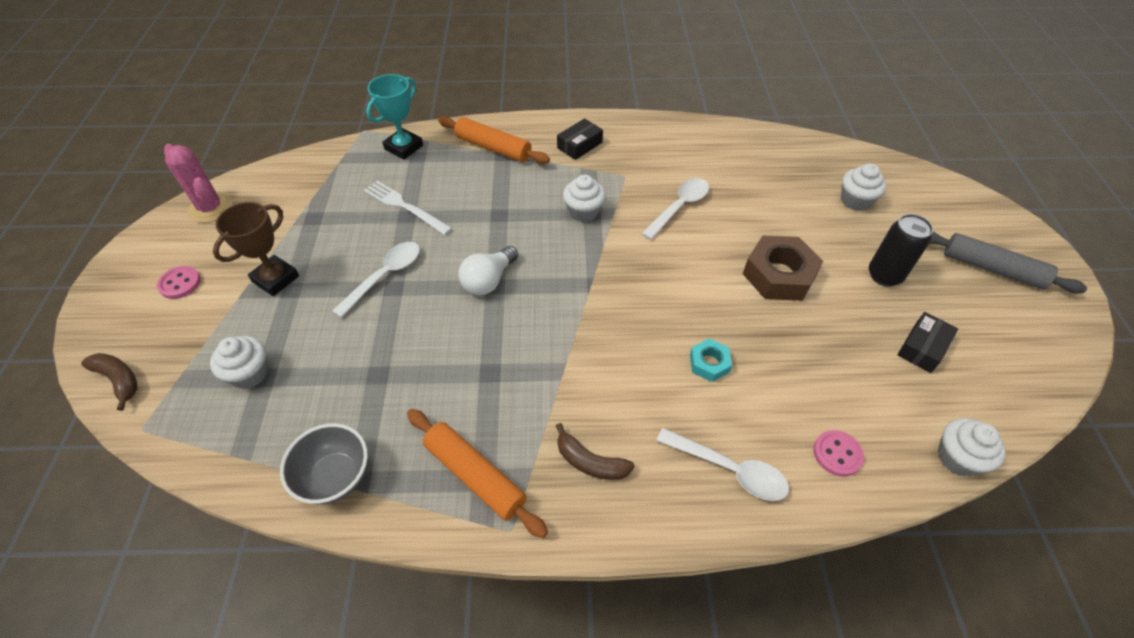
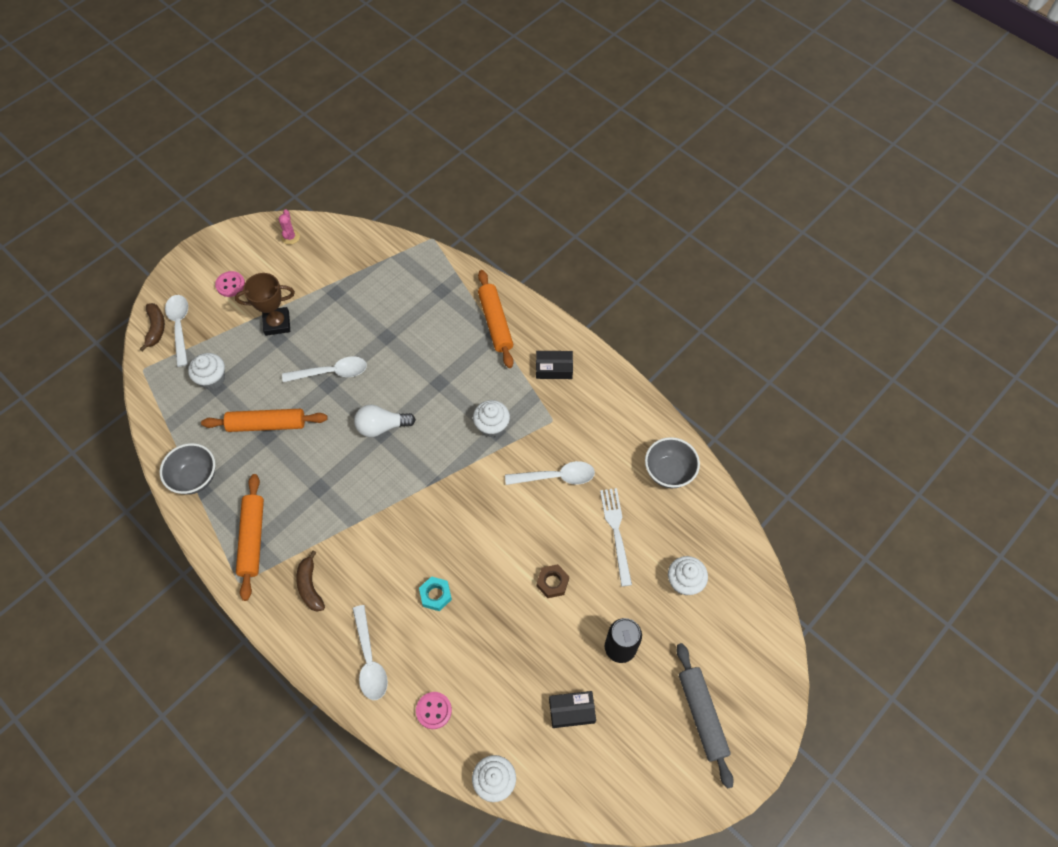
camera: 45 degrees right, 10 degrees up
(152, 358) = (180, 327): none -> white spoon
(210, 208) = (290, 237): pink cactus -> pink cactus, size x0.56
(366, 365) = (267, 425): none -> orange rolling pin
(404, 147) = (441, 275): turquoise trophy -> none
(405, 207) = (393, 328): white fork -> white fork (616, 532)
(747, 148) = (669, 472): none -> grey bowl
(779, 275) = (552, 583): brown nut -> brown nut, size x0.53

